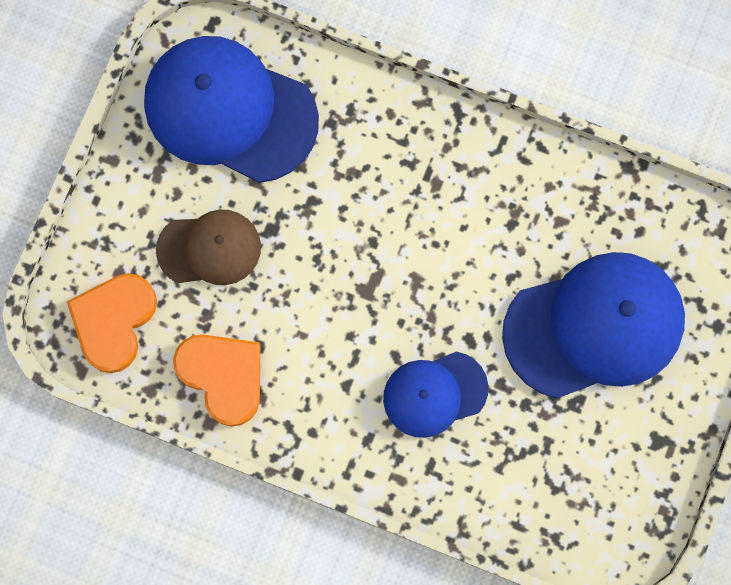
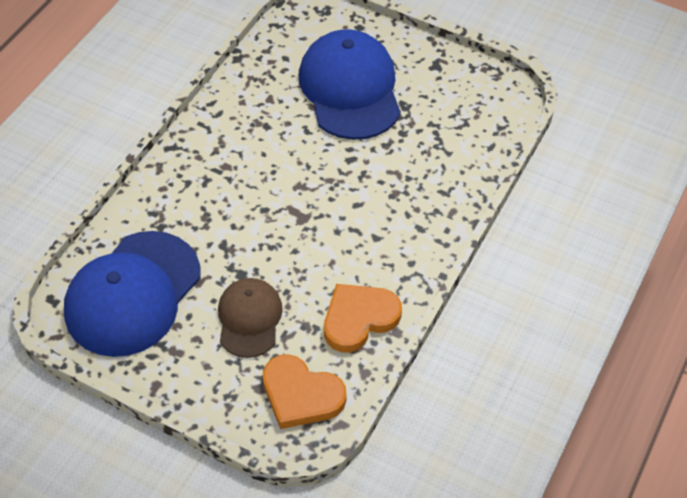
camera: 85 degrees left, 25 degrees down
(434, 394) = (389, 184): blue cap -> none

